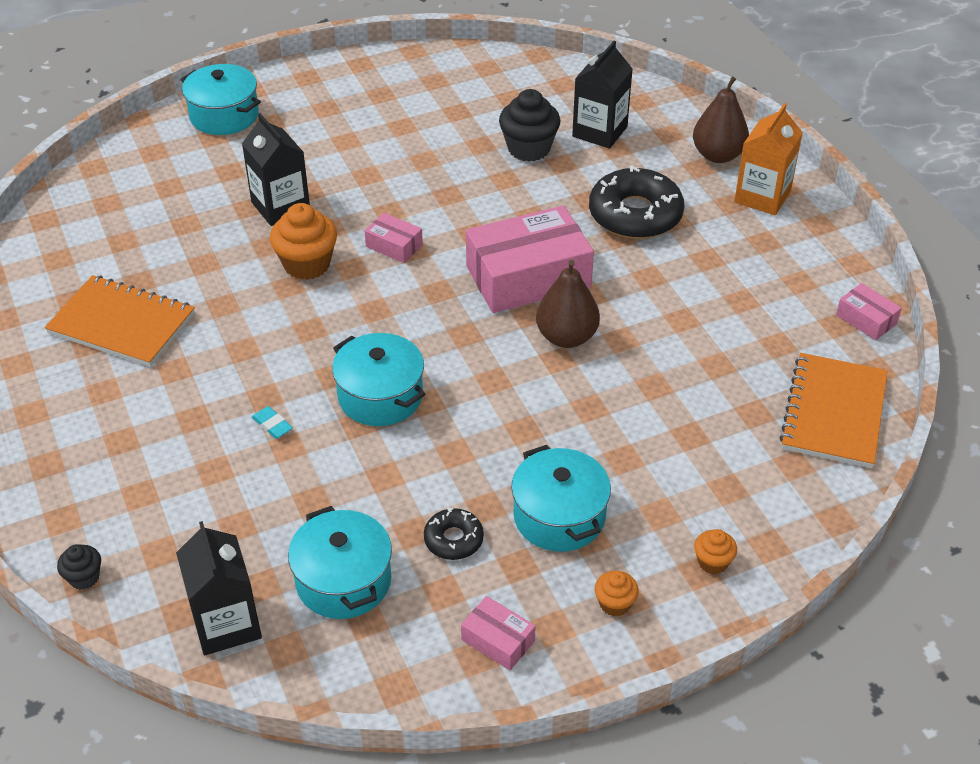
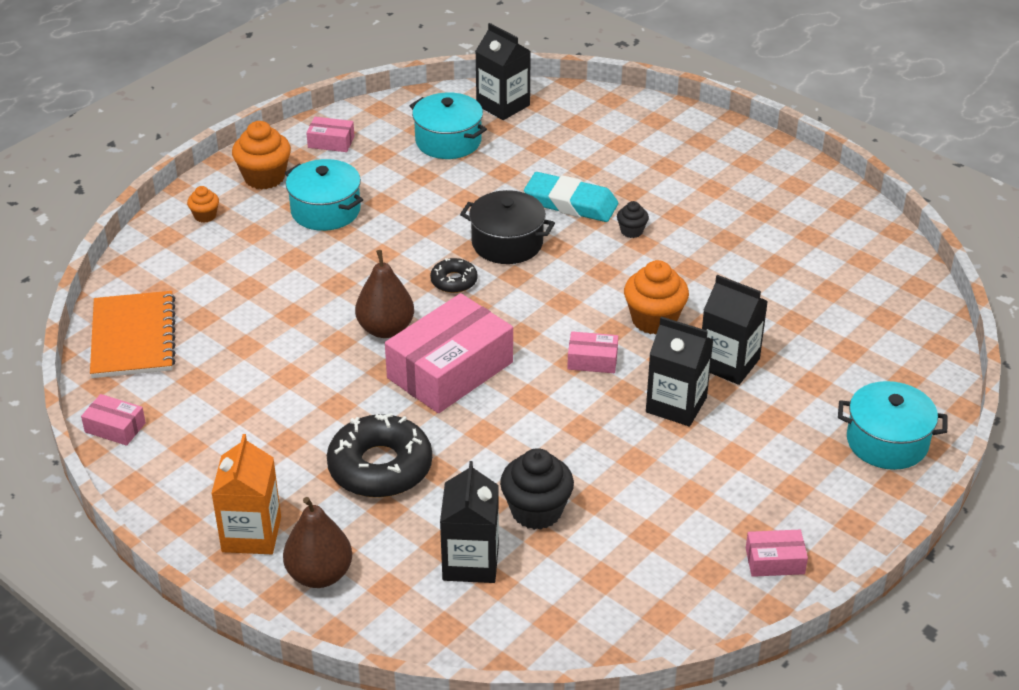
camera: 155 degrees right, 5 degrees down
(84, 577) = (609, 100): black cupcake -> black cupcake (631, 231)
(122, 324) = (753, 231): orange notebook -> none
(272, 425) = (570, 203): turquoise eraser -> turquoise eraser, size x2.41
(356, 188) = (676, 405): none -> black carton
(380, 396) = (507, 243): turquoise pot -> black pot
(384, 73) = (775, 561): none -> pink box
(453, 539) = (391, 179): black donut -> black donut (454, 281)
(614, 604) = (264, 177): orange cupcake -> orange cupcake, size x1.90

